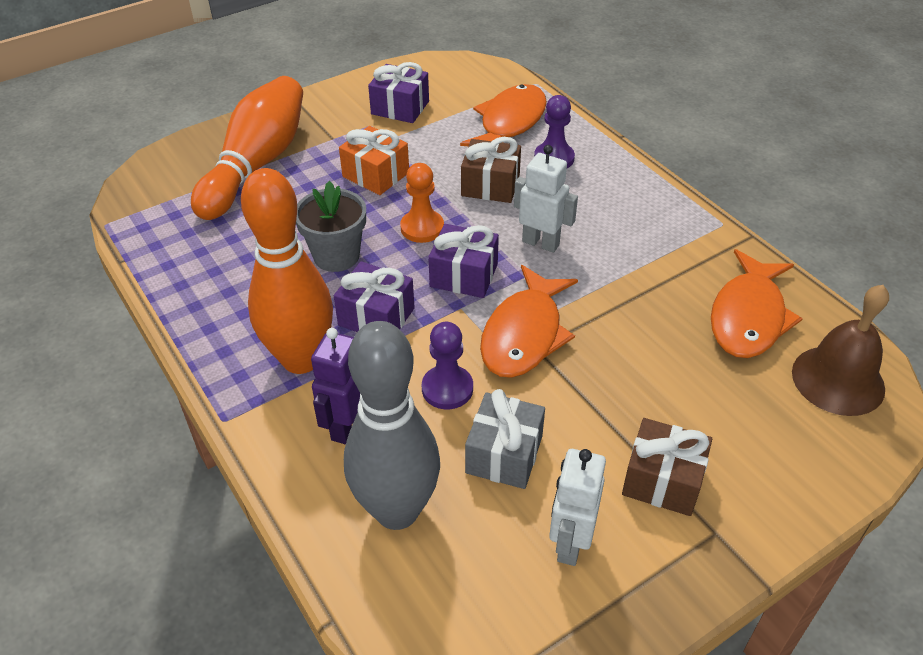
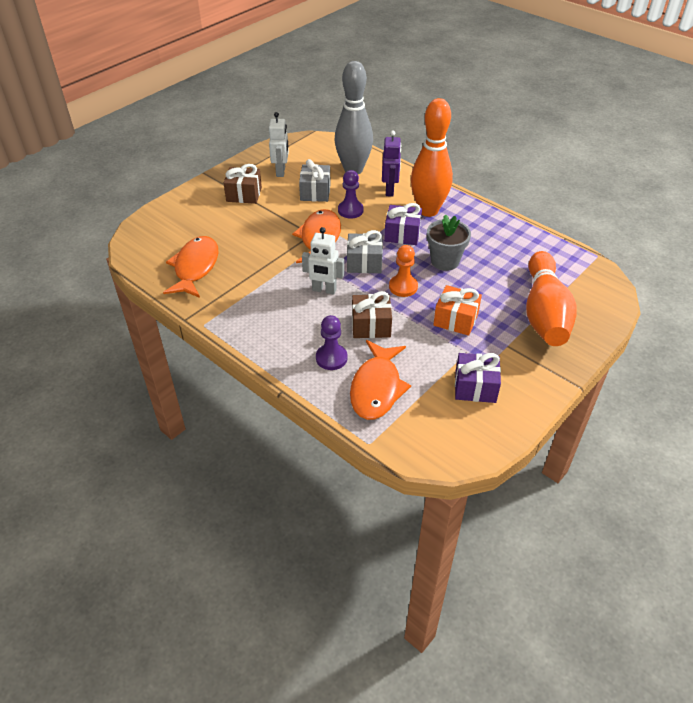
camera: 165 degrees right, 0 degrees up
(464, 275) = (364, 263): purple gift -> grey gift
(838, 380) = (153, 244): brown bell -> none

